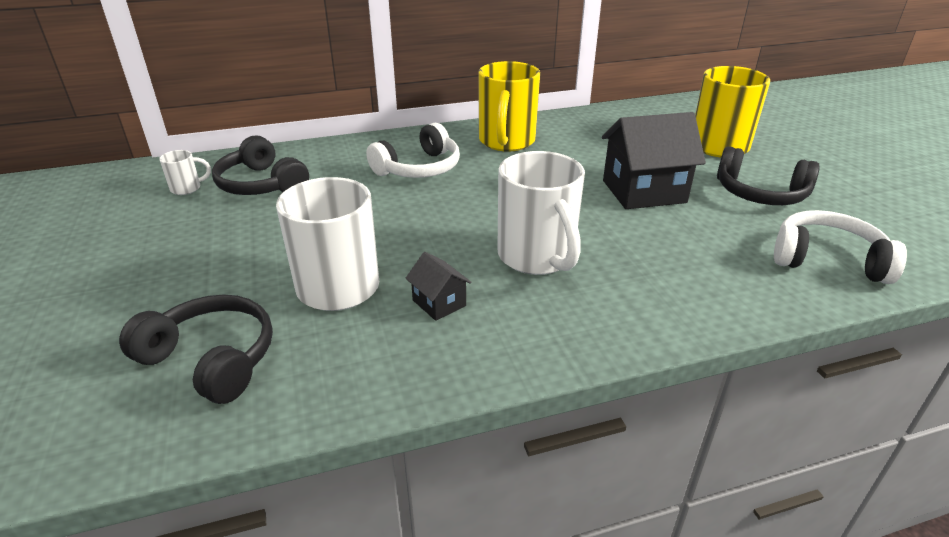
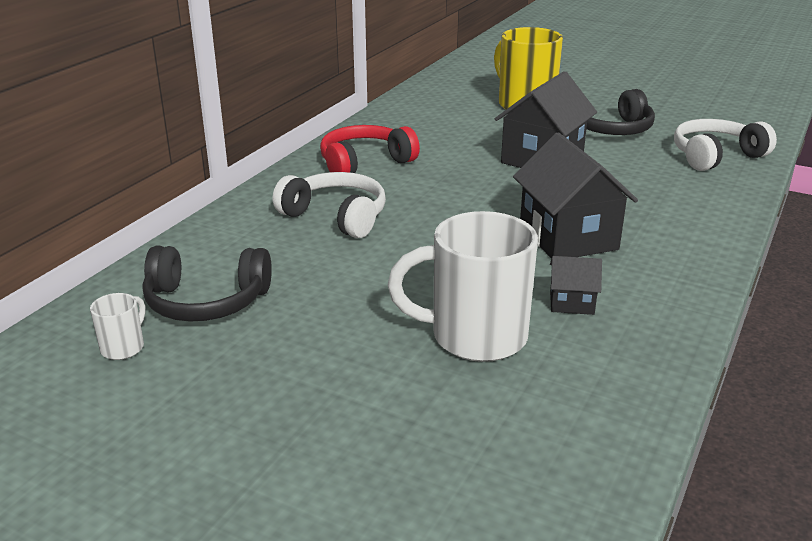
camera: 45 degrees left, 5 degrees down
(211, 359) = (503, 443): black headphones -> none
(419, 168) = (336, 216): white headphones -> white headphones turned 60 degrees counterclockwise
(506, 142) = (364, 163): yellow mug -> red headphones
(537, 257) = (568, 237): white mug -> black house

